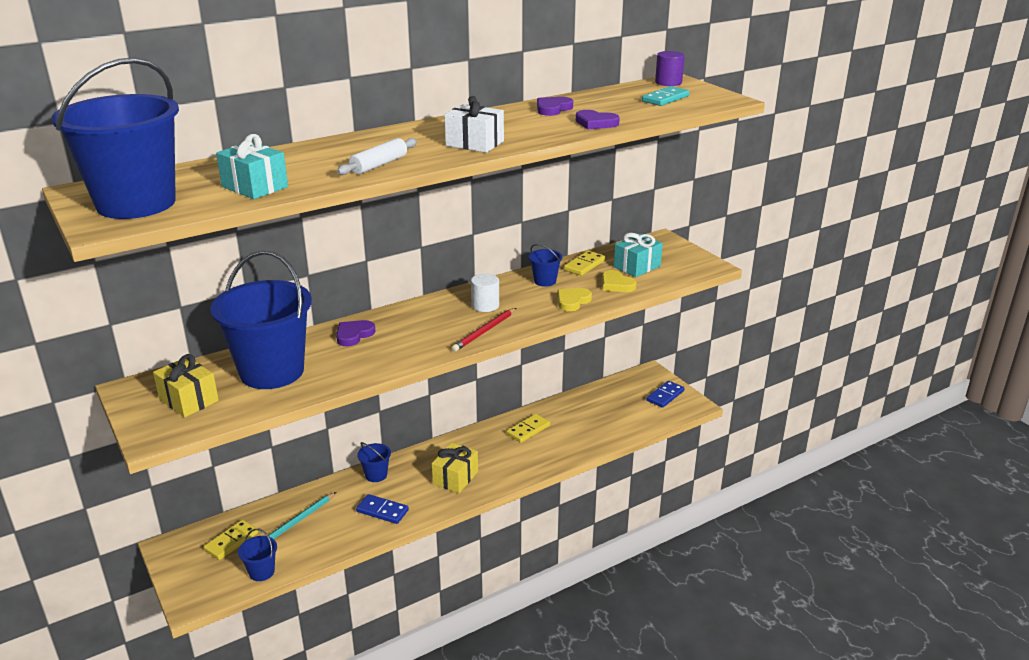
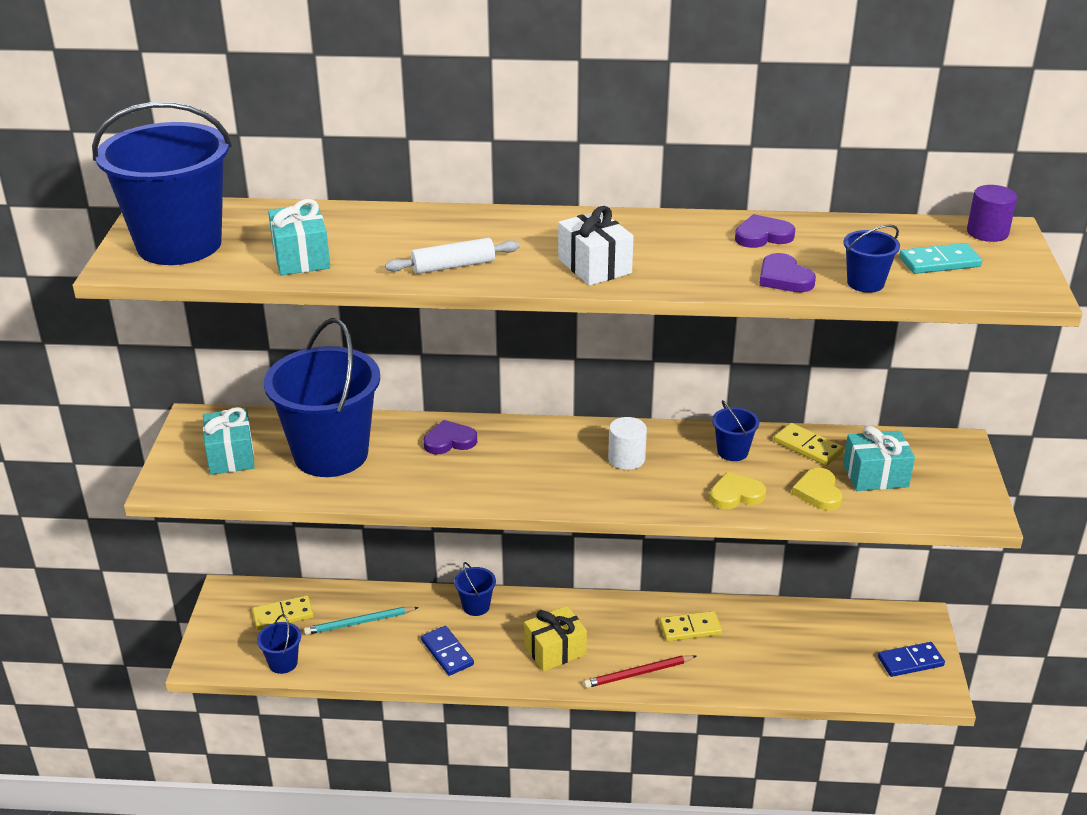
camera: 35 degrees right, 5 degrees up
(188, 400) = (231, 456): yellow gift -> turquoise gift
(484, 331) = (589, 495): red pencil -> red pencil (638, 673)
(584, 265) = (808, 447): yellow domino -> yellow domino turned 60 degrees clockwise
(642, 115) = (865, 283): none -> blue bucket

